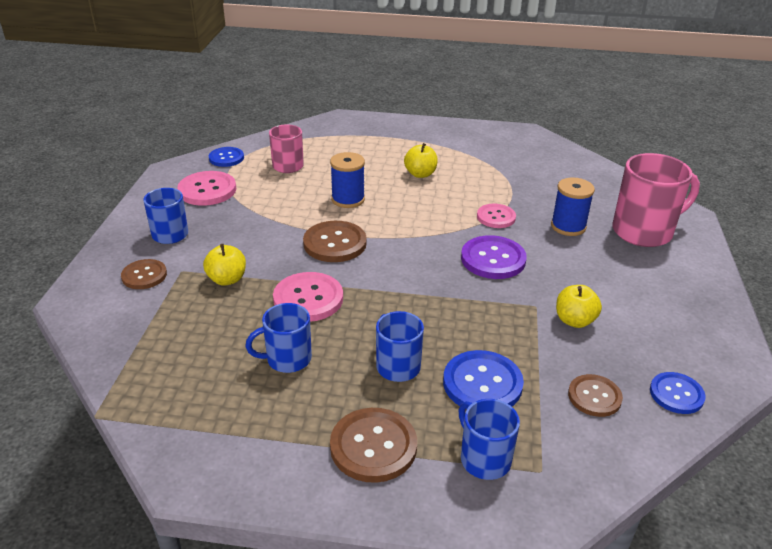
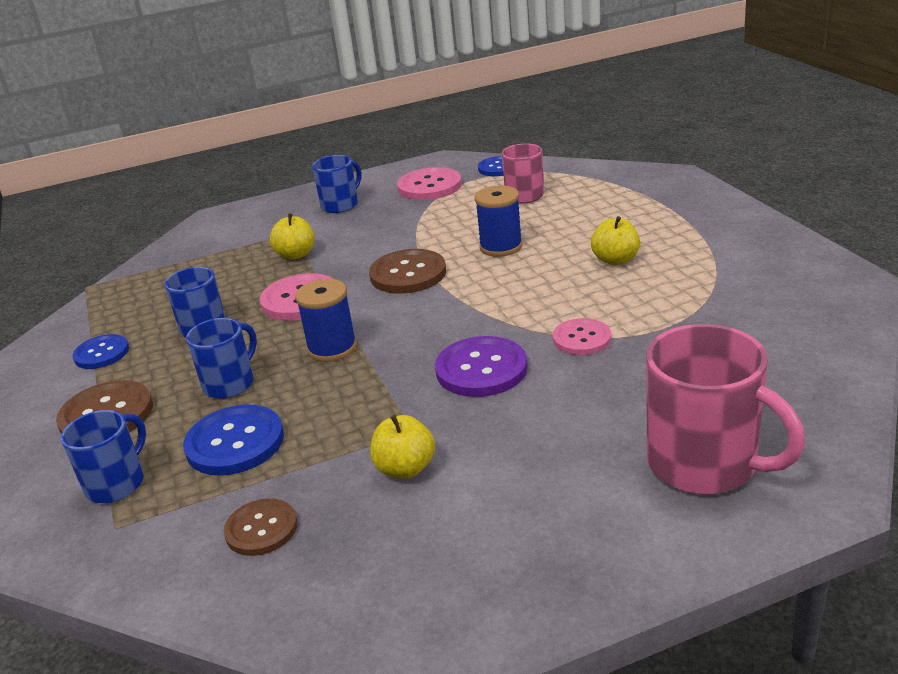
camera: 65 degrees right, 5 degrees down
(144, 275) = (270, 224): brown button -> none
(568, 226) = (630, 396): blue spool -> blue spool (332, 348)
(676, 394) = (311, 599): blue button -> blue button (101, 353)

